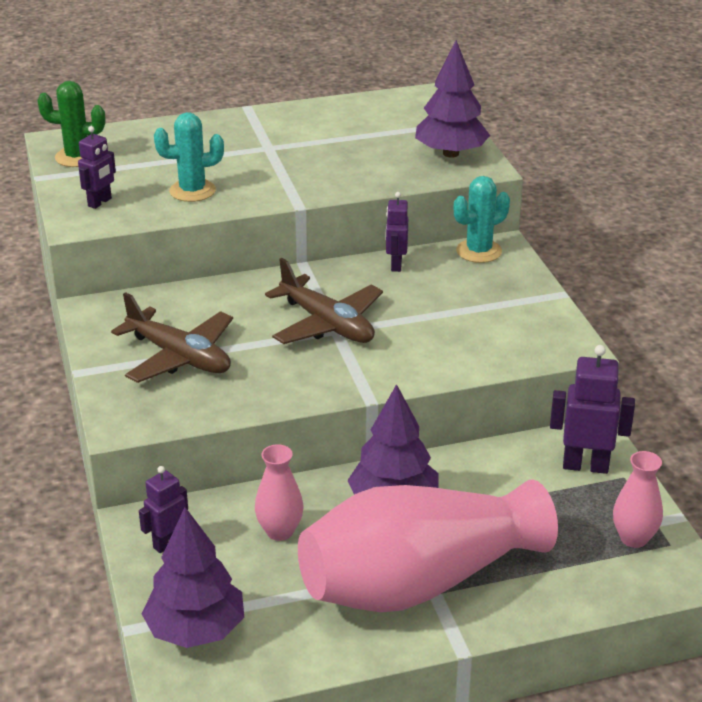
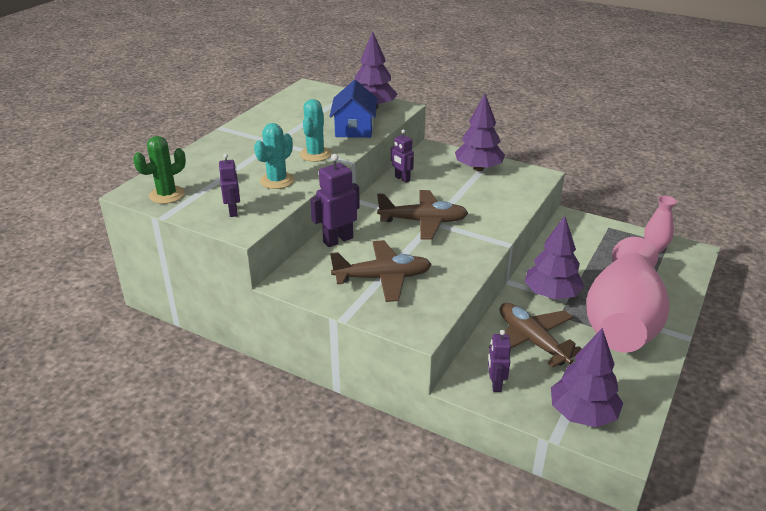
camera: 45 degrees left, 0 degrees up
(280, 531) = (532, 341): pink vase -> brown plane
(379, 169) = (354, 128): none -> blue house
(479, 251) = (426, 155): turquoise cactus -> turquoise cactus (315, 154)
(510, 299) = (478, 168): none -> purple tree
(585, 466) = (589, 231): purple robot -> purple robot (338, 240)

